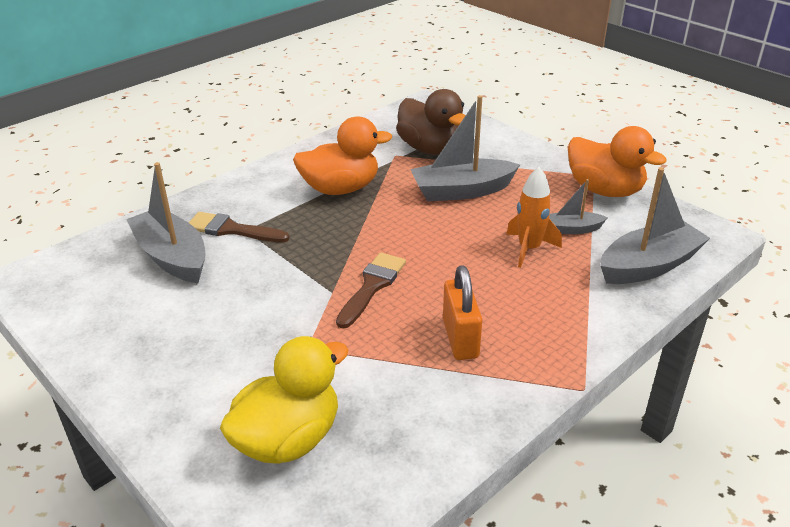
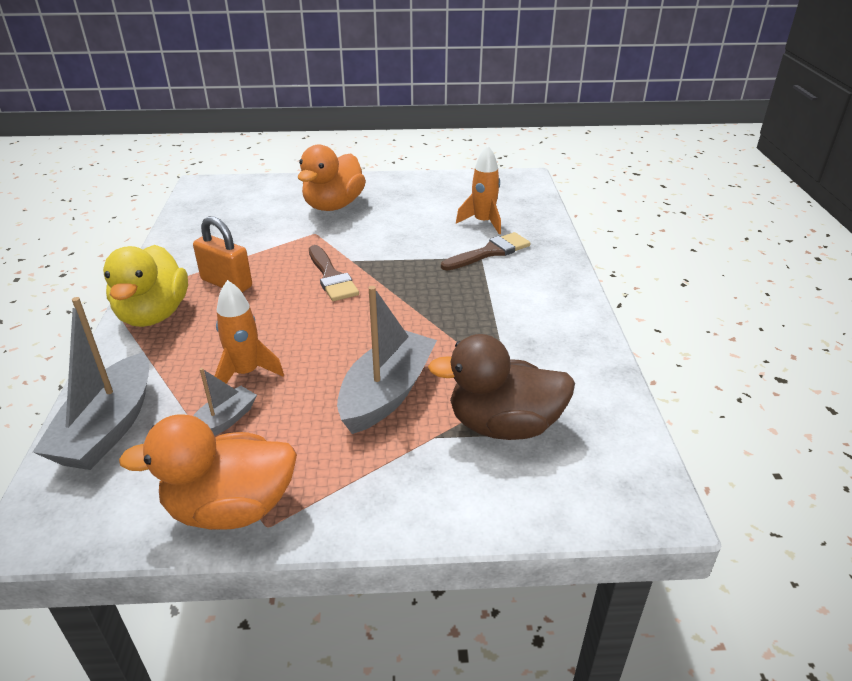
camera: 130 degrees right, 0 degrees up
(172, 257) = (483, 222): grey boat -> orange rocket
(288, 439) = (263, 206): yellow duck -> yellow duck (154, 314)
(340, 189) = (489, 323): orange duck -> orange duck (333, 206)

